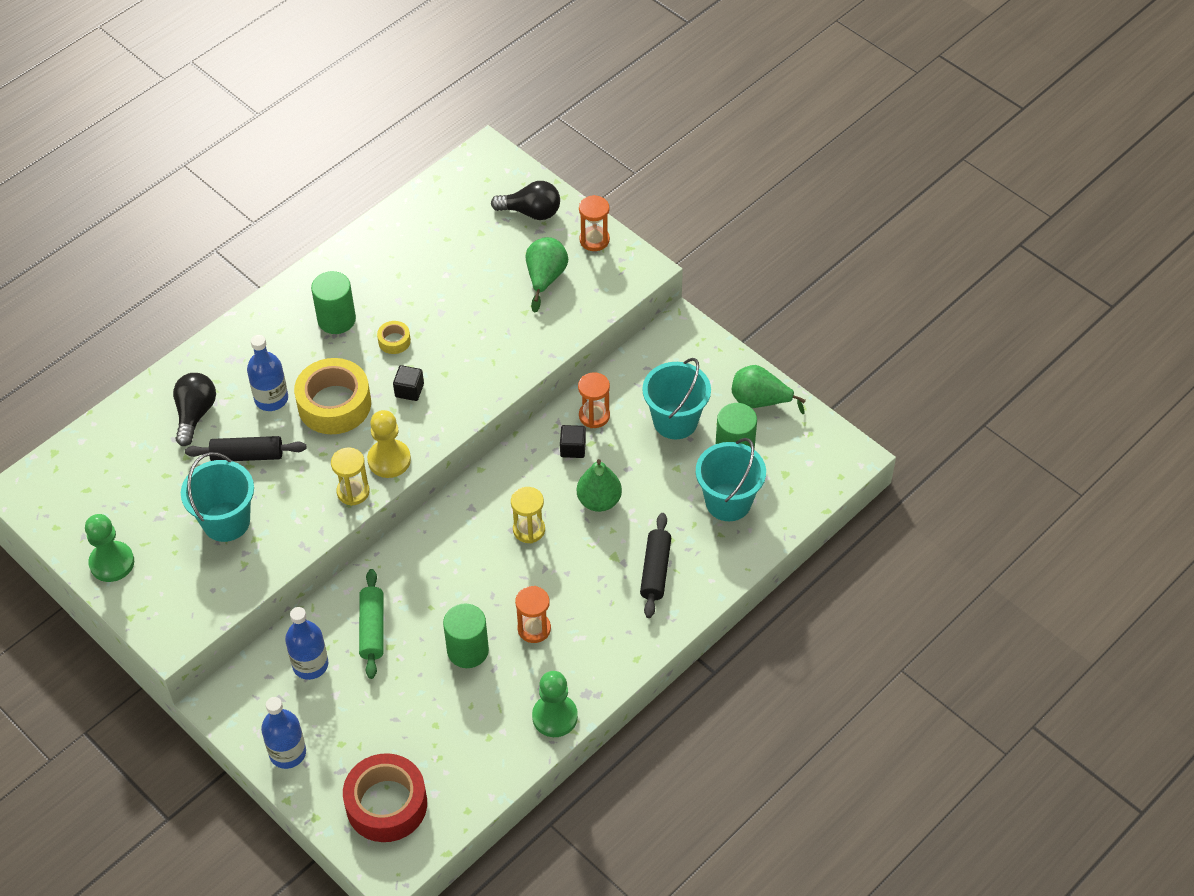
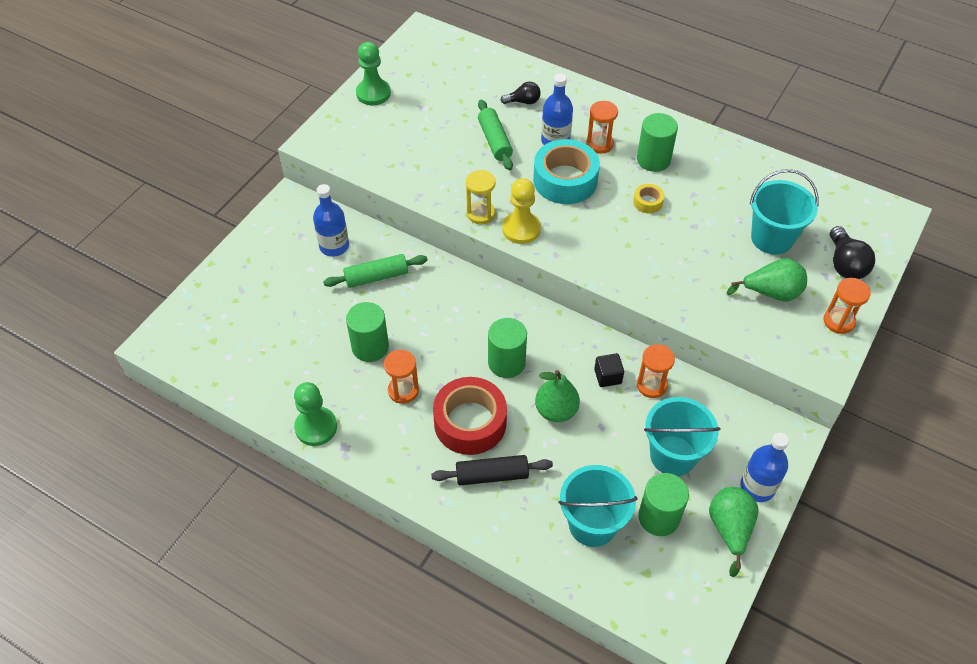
camera: 75 degrees right, 0 degrees up
(195, 414) = (523, 101): black light bulb -> black light bulb, size x0.64
(226, 522) = (428, 145): turquoise bucket -> turquoise bucket (772, 238)
(247, 455) = (494, 141): black rolling pin -> green rolling pin
(287, 753) = (252, 253): blue bottle -> blue bottle (757, 487)
(293, 360) = (599, 144): none -> orange hourglass
(334, 404) = (565, 180): yellow tape -> turquoise tape
(386, 804) = (214, 327): red tape -> red tape (470, 422)
(409, 390) = (599, 225): black cube -> none
(529, 530) = (506, 363): yellow hourglass -> green cylinder

